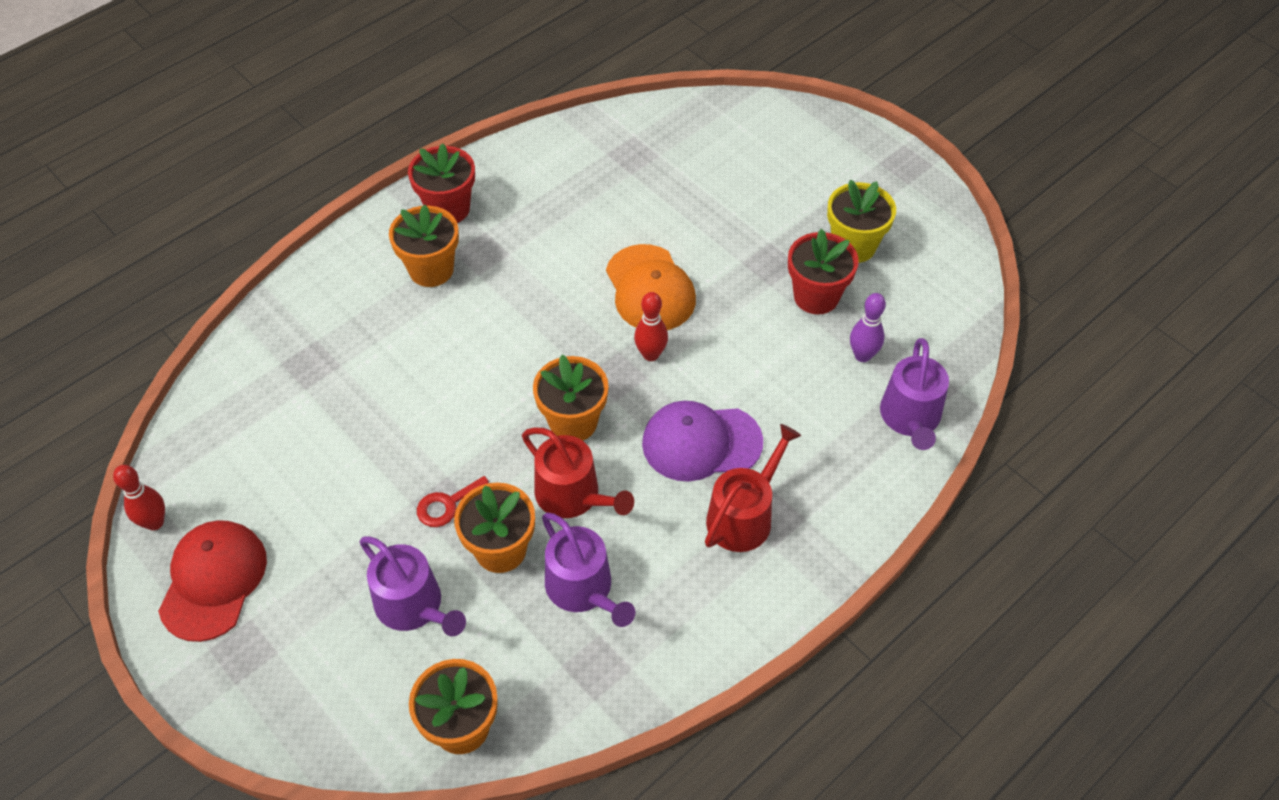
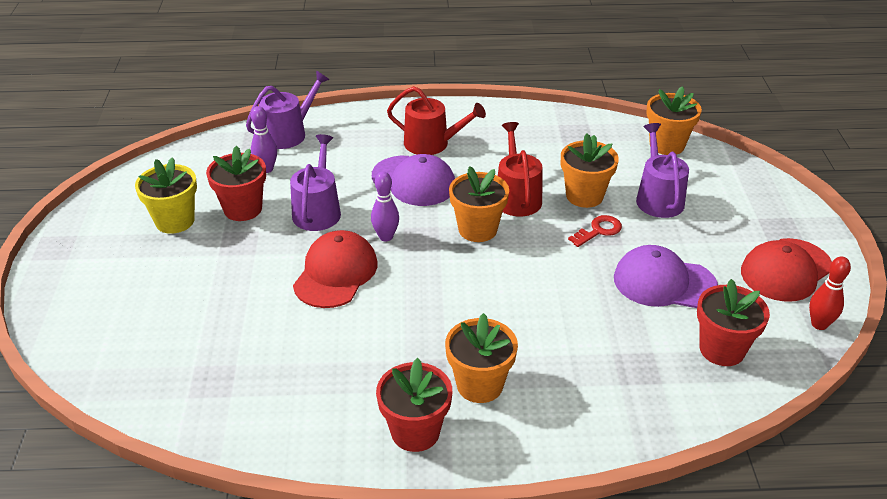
camera: 140 degrees left, 15 degrees down
(242, 430) = (722, 349): none -> red flower pot
(337, 477) = (664, 282): none -> purple cap
(448, 505) = (598, 230): red key -> red key turned 45 degrees counterclockwise
(583, 589) = (553, 159): purple watering can -> purple watering can (318, 210)
(650, 289) = (335, 273): orange cap -> red cap
(650, 354) = (386, 237): red bowling pin -> purple bowling pin
(744, 516) = (432, 143): red watering can -> red watering can turned 150 degrees counterclockwise

